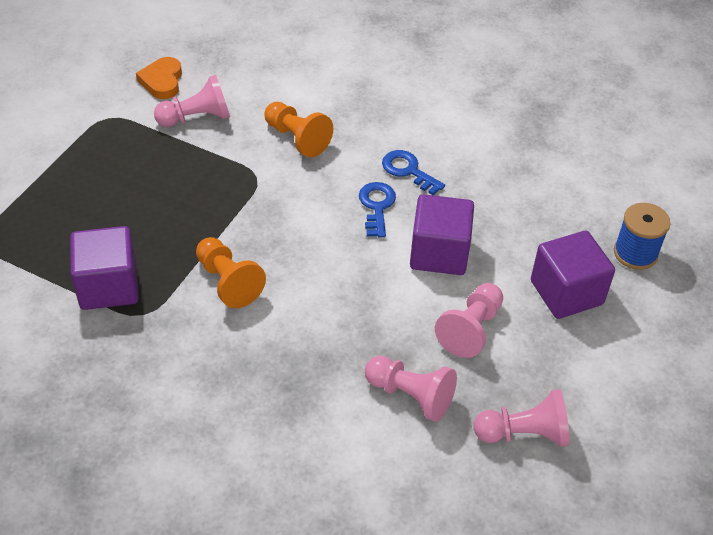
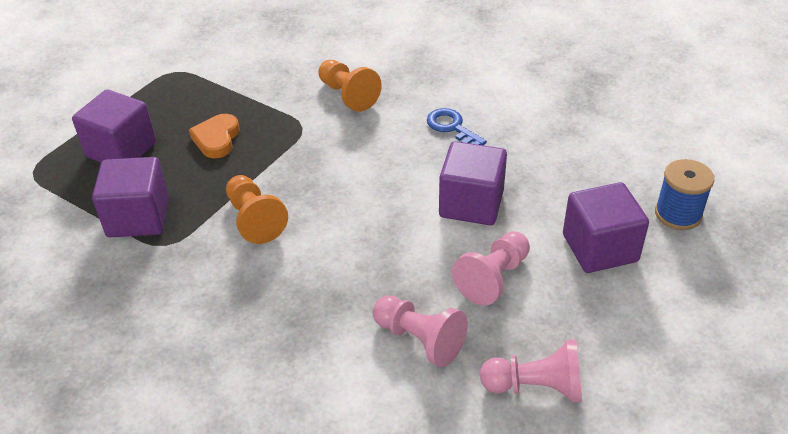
camera: 10 degrees right, 5 degrees down
(72, 212) = (121, 150): none -> purple cube
(162, 81) = (231, 43): orange heart -> orange heart (216, 139)
(196, 118) = (256, 74): pink pawn -> none
(377, 206) = (415, 158): blue key -> none

